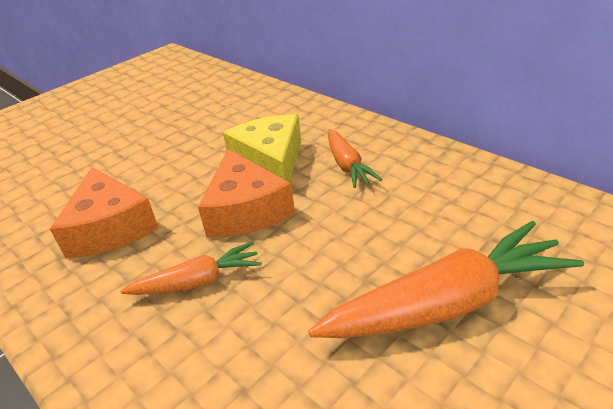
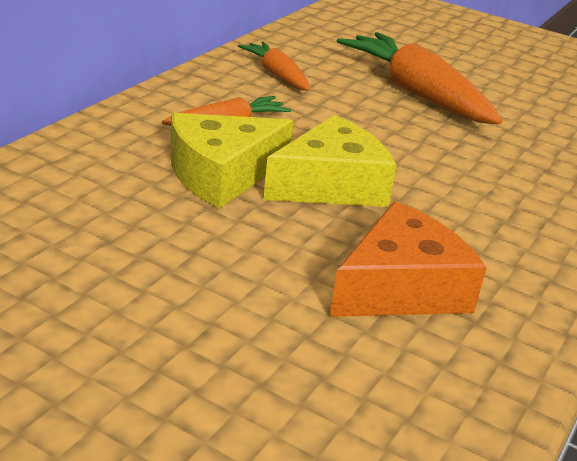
camera: 110 degrees left, 5 degrees down
(198, 281) = (455, 203): orange carrot -> orange carrot (277, 75)
(245, 210) = (331, 185): orange cheese -> yellow cheese

